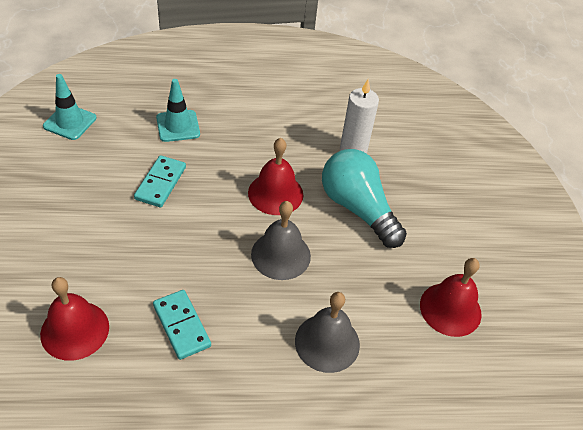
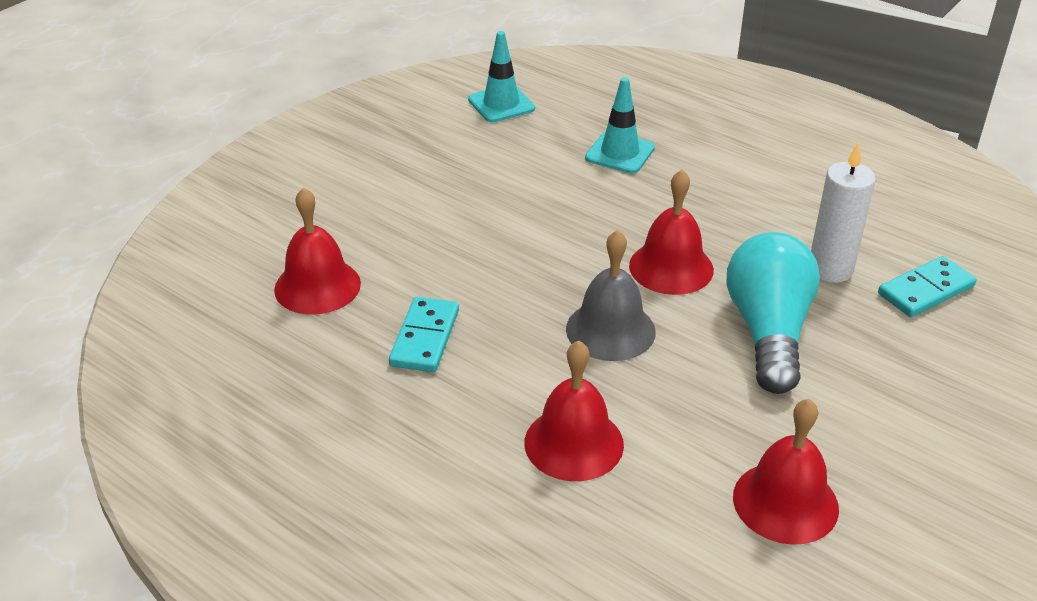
camera: 45 degrees right, 10 degrees down
(160, 183) = (541, 198): turquoise domino -> turquoise domino (925, 290)
(327, 342) = (574, 443): grey bell -> red bell

